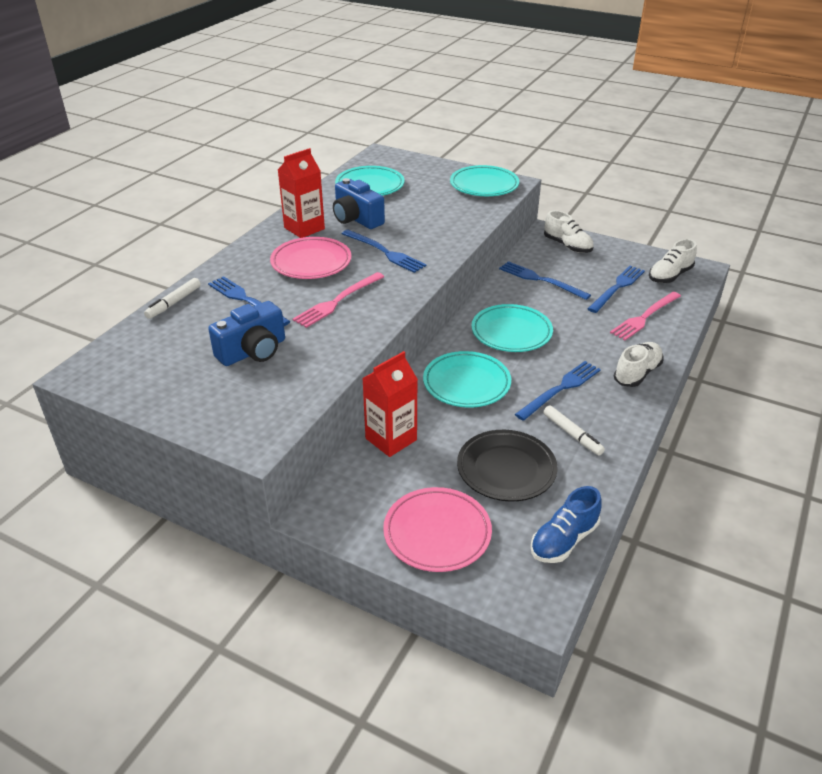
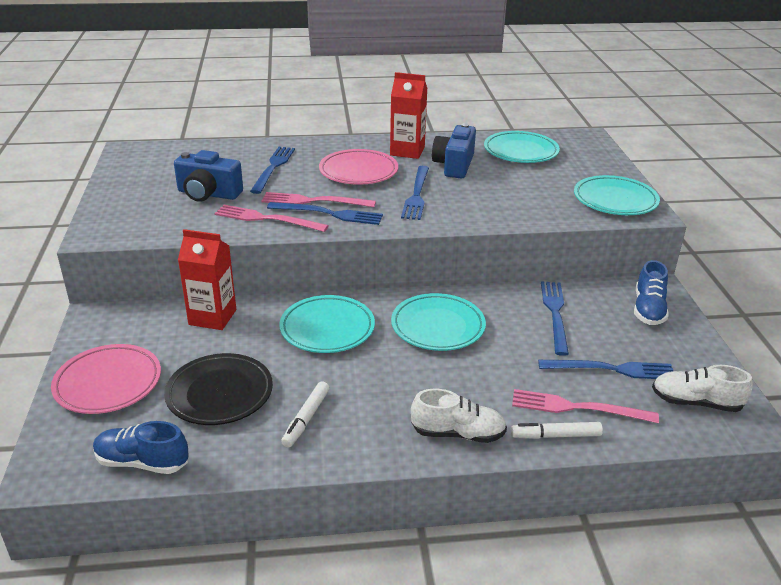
camera: 55 degrees right, 5 degrees down
(174, 302) = (241, 146): white marker -> white marker (556, 435)
(341, 334) = (267, 219): none -> pink fork
(560, 389) = (374, 387): blue fork -> blue fork (329, 214)
(567, 246) = (648, 309): white shoe -> blue shoe

